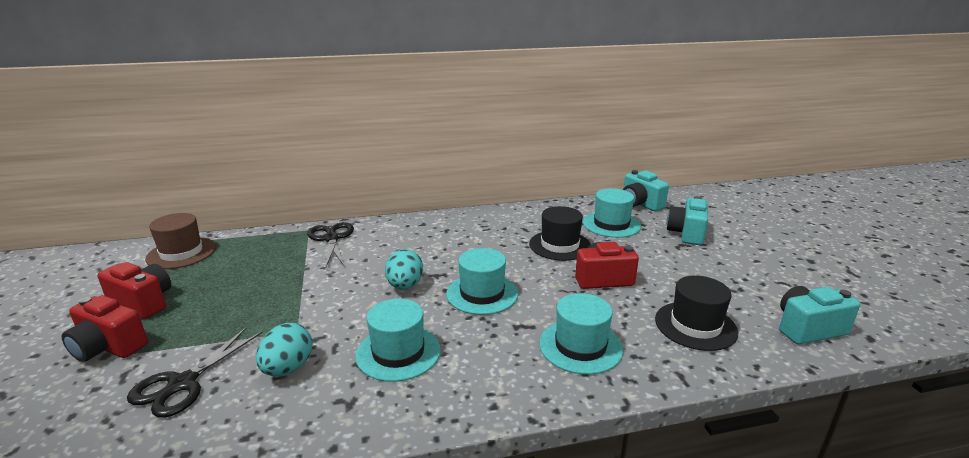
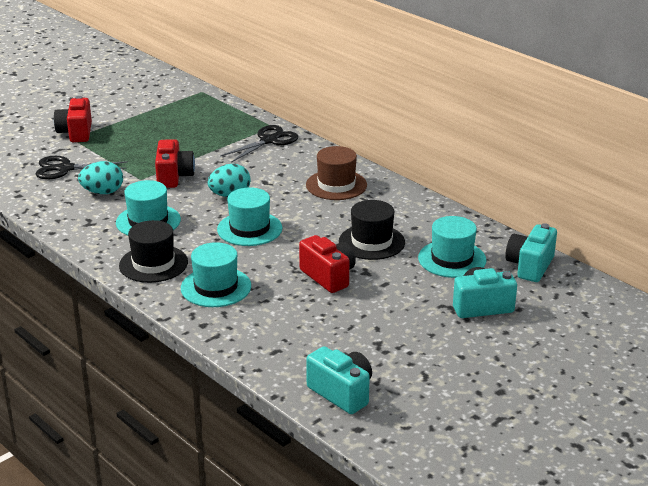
camera: 60 degrees right, 5 degrees up
(143, 303) = (123, 119): red camera -> red camera (174, 177)
(181, 253) = (189, 99): brown hat -> brown hat (336, 185)
(695, 325) = (293, 334): black hat -> black hat (153, 264)

